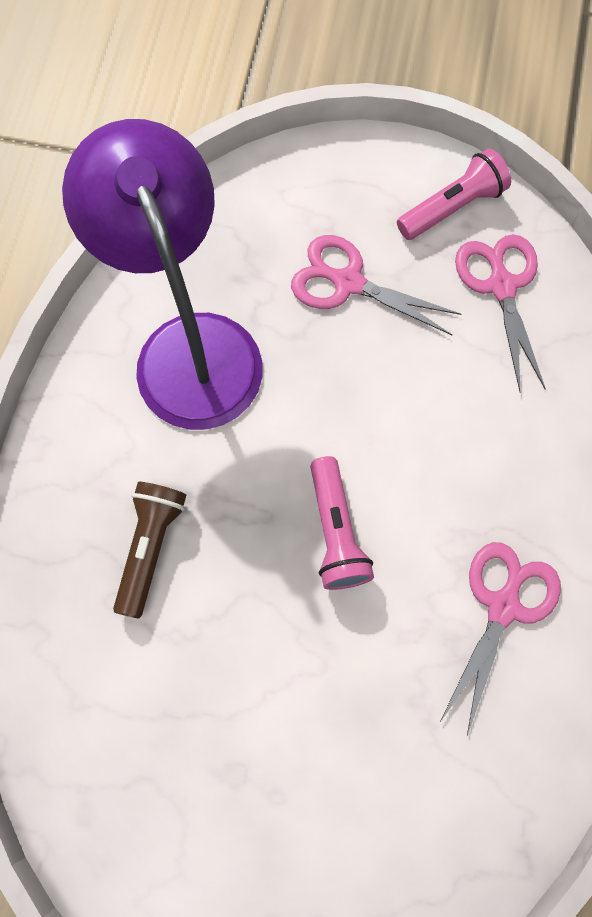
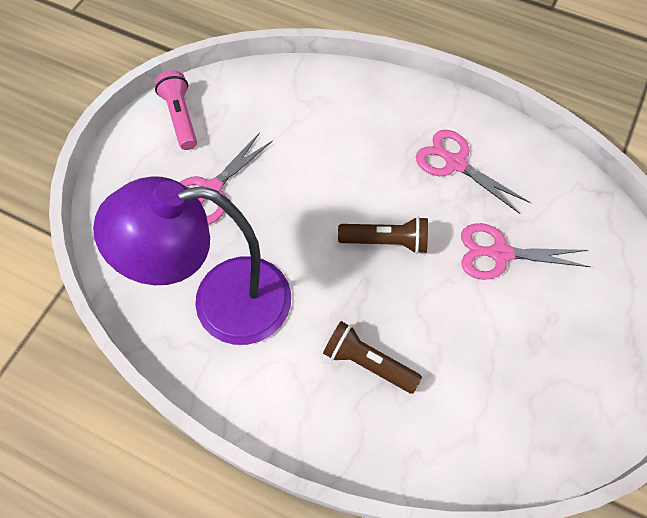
camera: 75 degrees left, 10 degrees down
(336, 531) = (386, 241): pink flashlight -> brown flashlight
(501, 286) = (248, 107): pink scissors -> pink scissors (500, 253)

